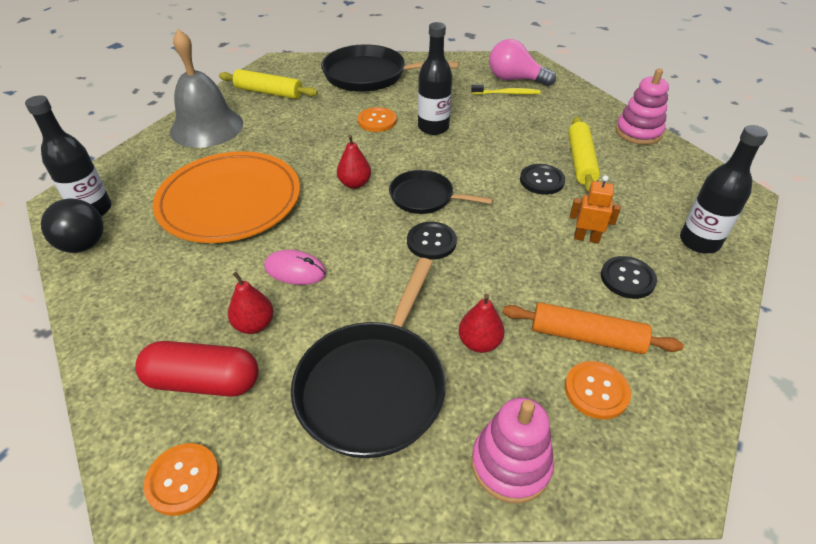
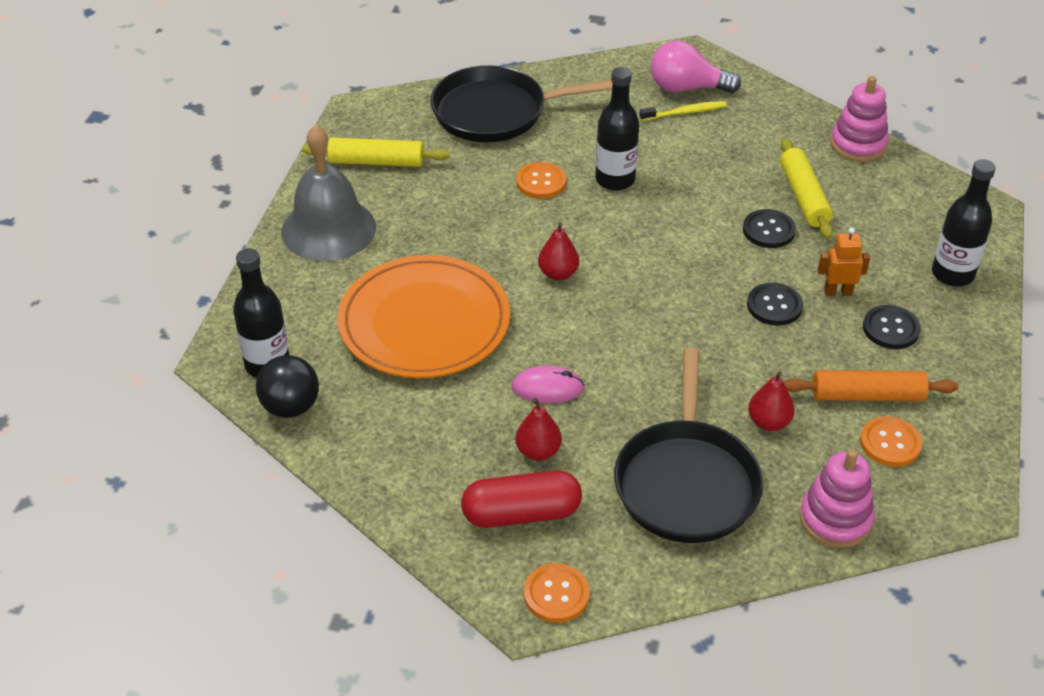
camera: 15 degrees left, 0 degrees up
(425, 197) = (646, 276): black pan -> none
(431, 242) = (677, 327): black button -> black button (774, 306)

